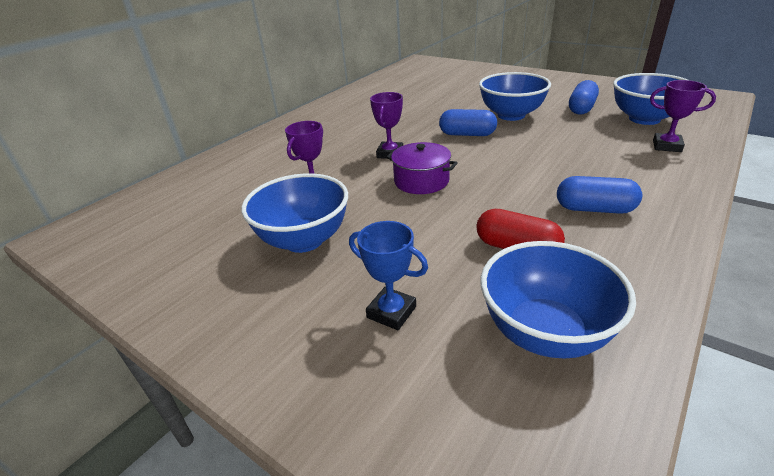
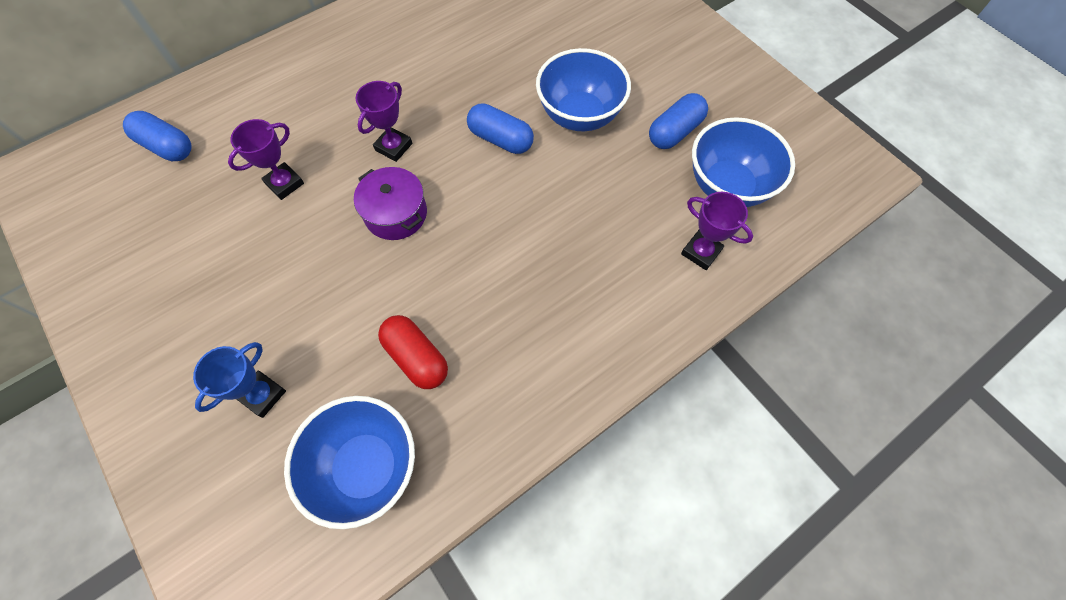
camera: 15 degrees right, 30 degrees up
(304, 240) = (237, 268): blue bowl -> none
(391, 312) = (263, 395): blue trophy -> blue trophy turned 75 degrees clockwise
(594, 209) = (531, 330): blue capsule -> blue capsule (167, 146)

